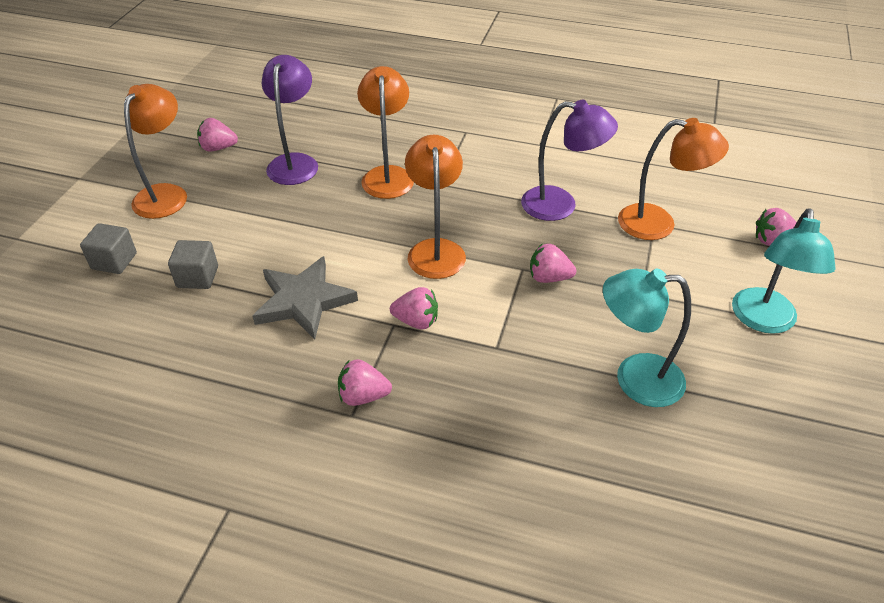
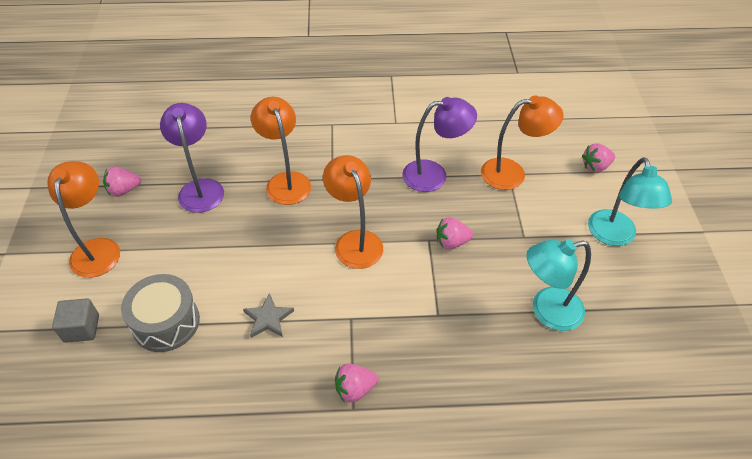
camera: 20 degrees left, 5 degrees up
(197, 277) = (166, 322): grey cube -> grey drum
(304, 301) = (268, 318): grey star -> grey star, size x0.57
(416, 321) = (367, 310): pink strawberry -> none

